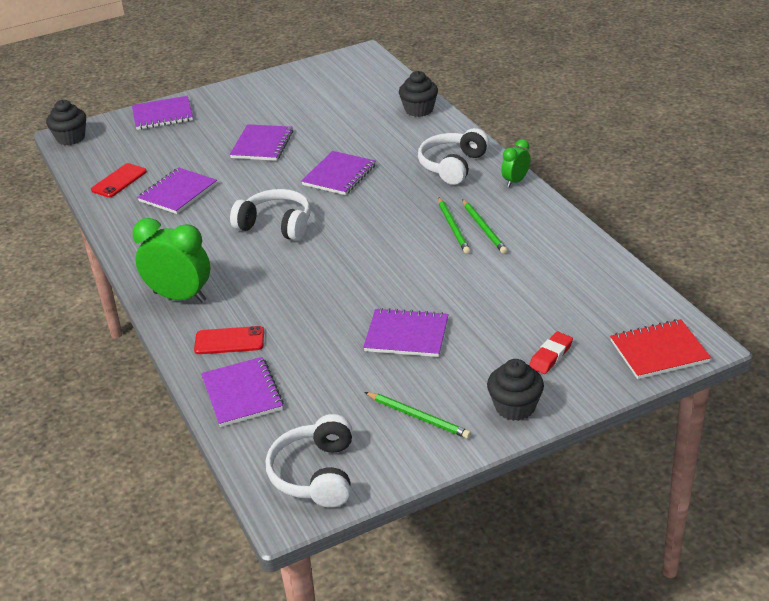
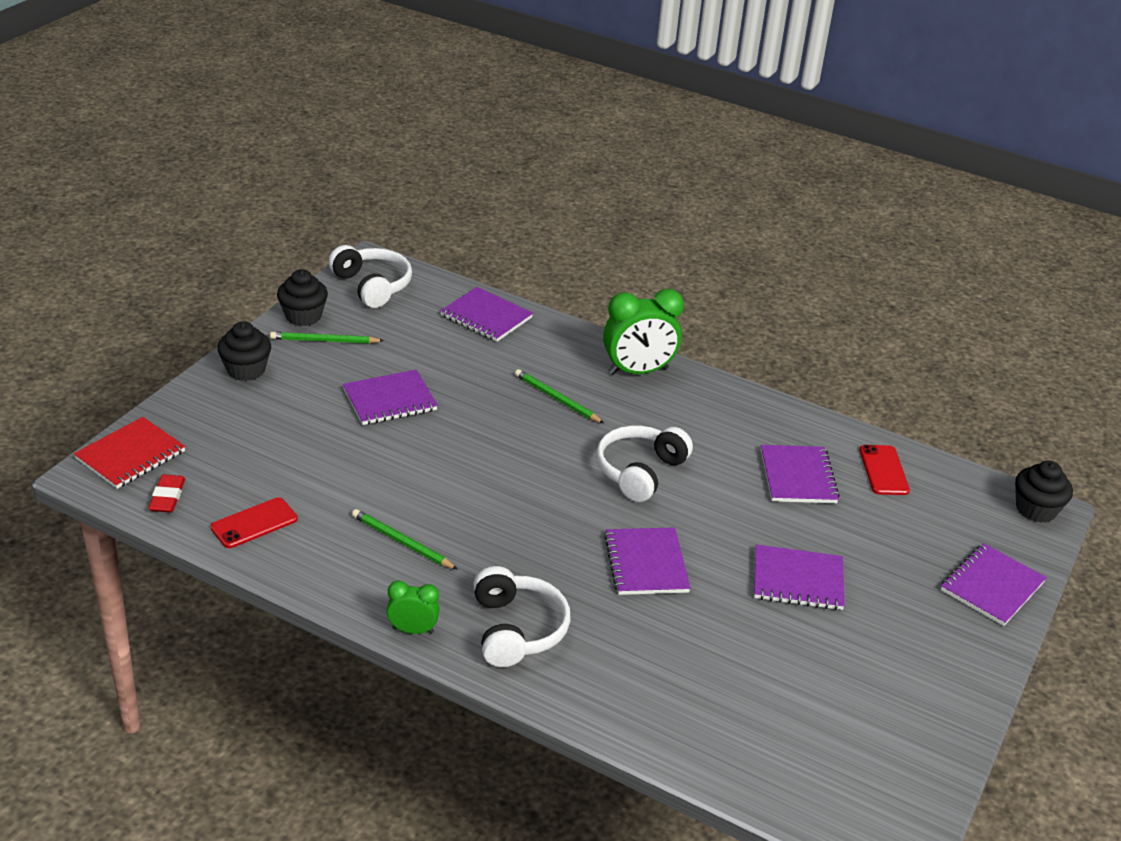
camera: 140 degrees right, 0 degrees up
(229, 341) = (545, 350): red phone -> red phone (254, 523)
(262, 145) = (798, 580): purple notebook -> purple notebook turned 60 degrees counterclockwise
(276, 225) = (640, 471): white headphones -> white headphones turned 135 degrees clockwise
(419, 110) = (661, 730): black cupcake -> black cupcake (303, 316)
(453, 227) = (439, 532): green pencil -> green pencil (557, 399)
(515, 181) = (413, 630): green clock -> green clock turned 90 degrees counterclockwise
(550, 356) = (238, 420): red eraser -> red eraser (167, 497)

